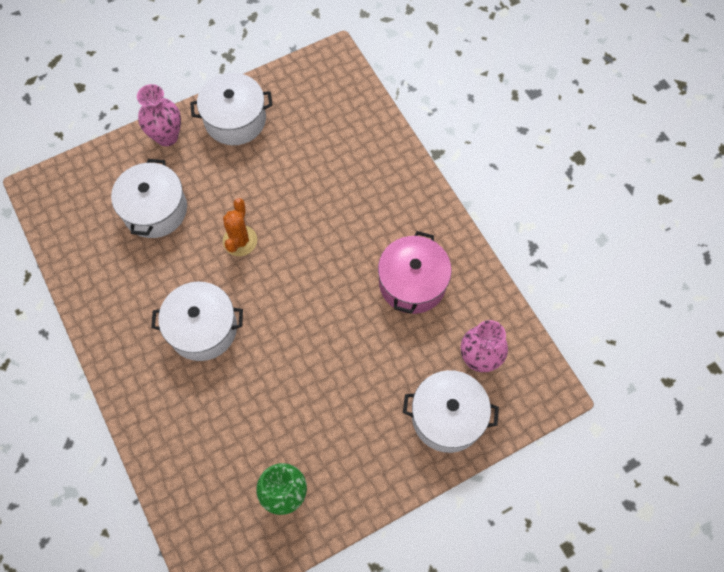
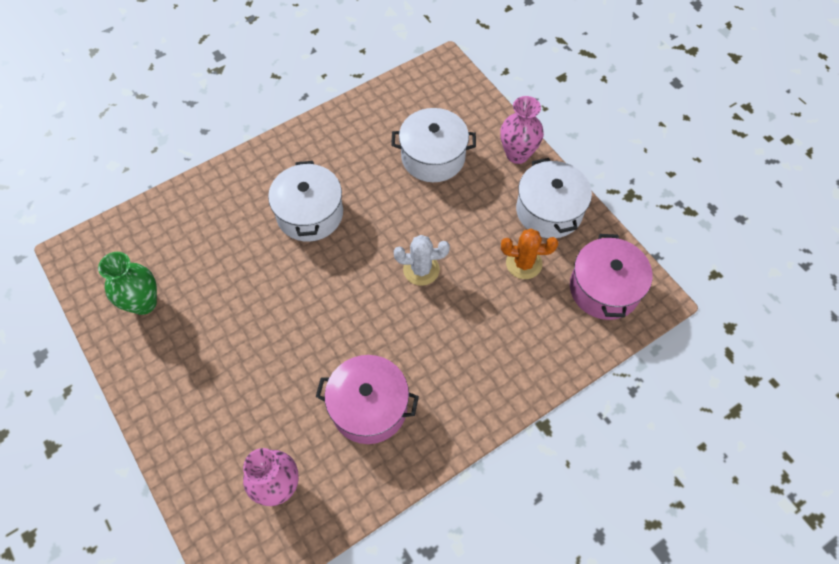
camera: 85 degrees right, 5 degrees down
(240, 241) = (406, 233): orange cactus -> orange cactus (524, 263)
(282, 231) = (421, 269): none -> white cactus
(320, 91) = (604, 288): none -> pink pot
(447, 417) = (212, 454): white pot -> none

